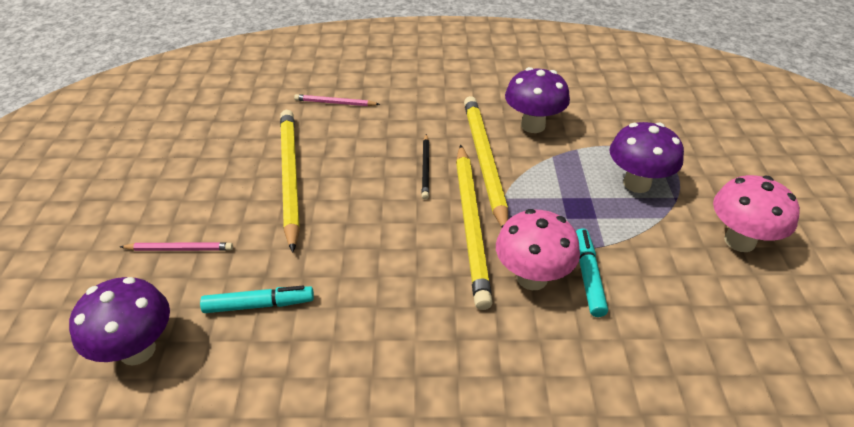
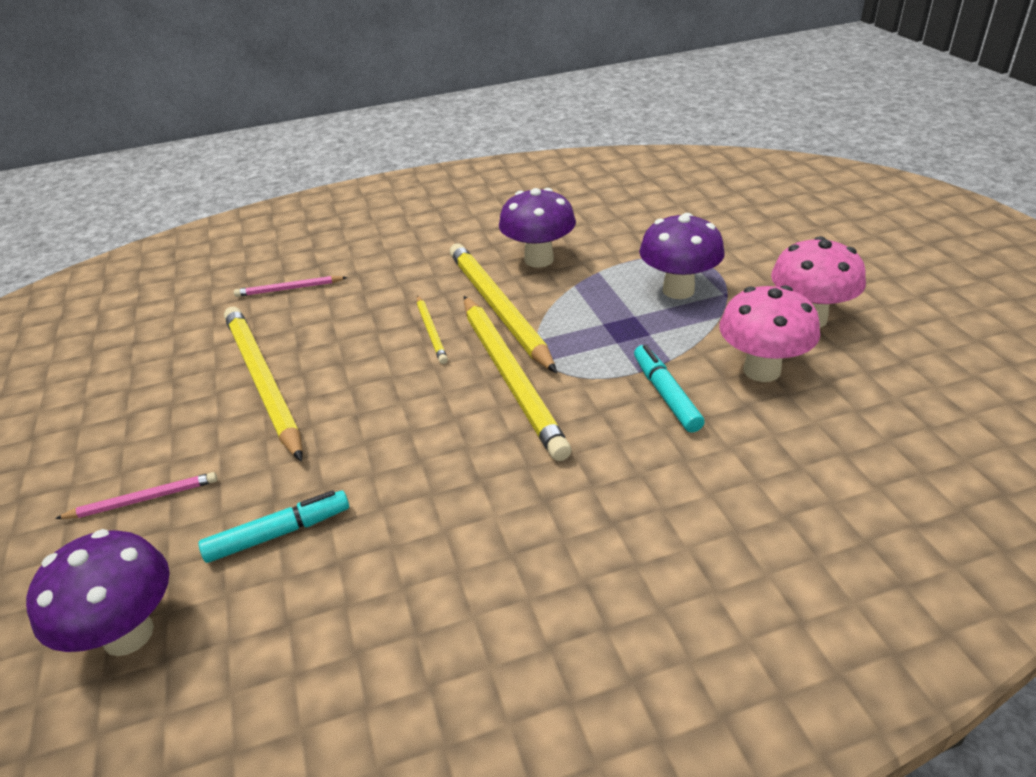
camera: 15 degrees left, 5 degrees down
(425, 168) = (431, 331): black pencil -> yellow pencil
(532, 278) = (604, 413): pink mushroom -> pink mushroom (761, 370)

